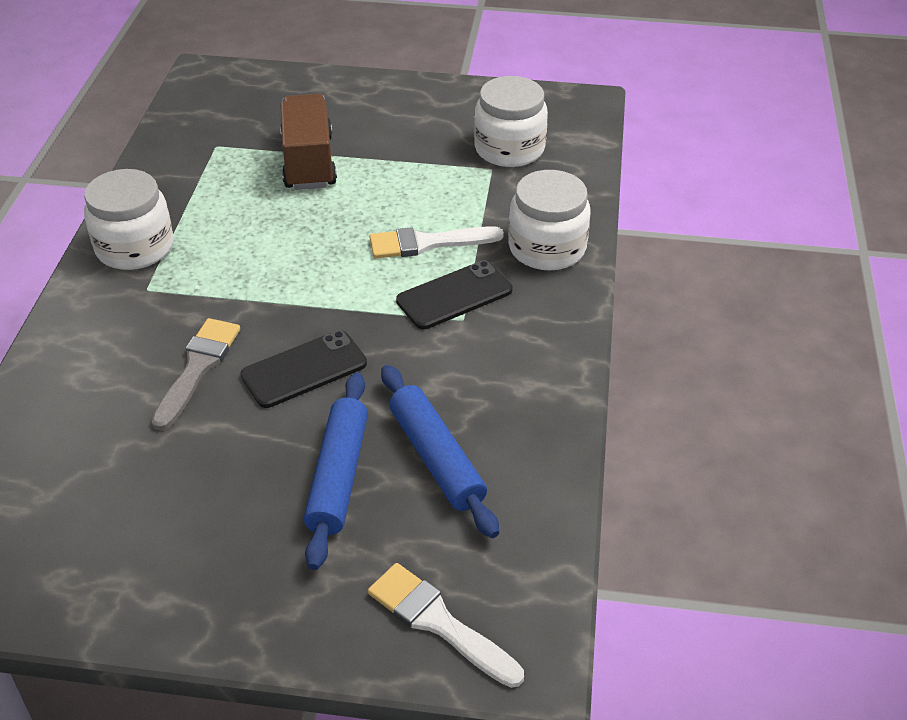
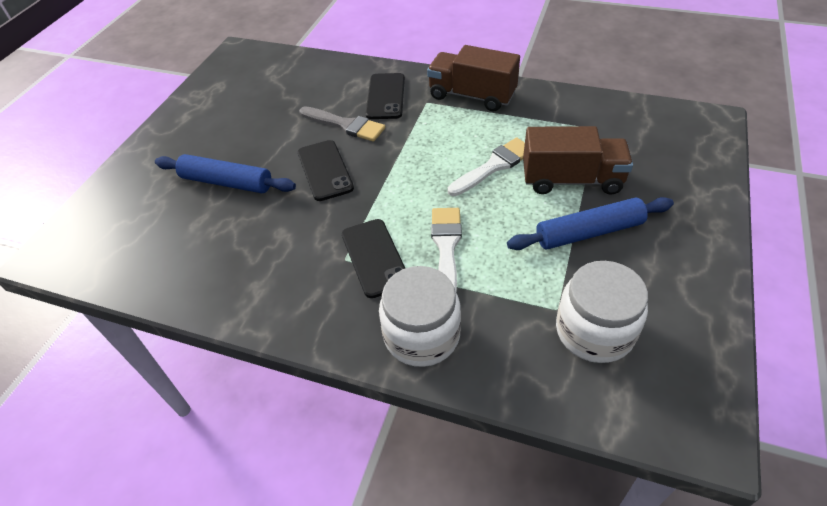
camera: 105 degrees right, 5 degrees up
(126, 335) = (385, 96): none -> black phone
(135, 247) = (472, 96): white jar -> brown truck
(436, 458) = (216, 229): blue rolling pin -> blue rolling pin (589, 232)
(439, 622) = (98, 218): white brush -> white brush (494, 166)

